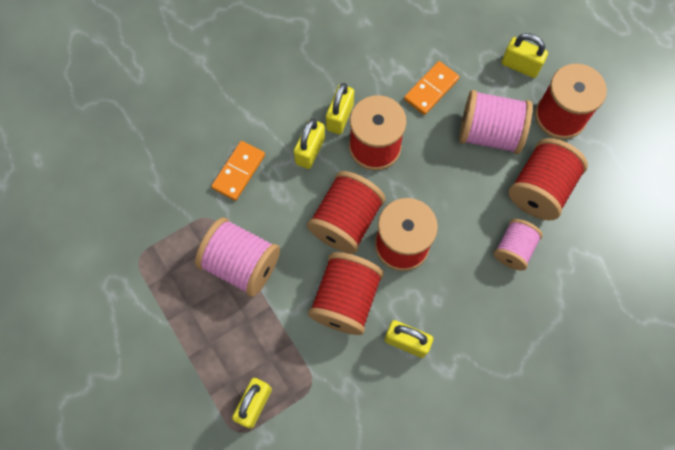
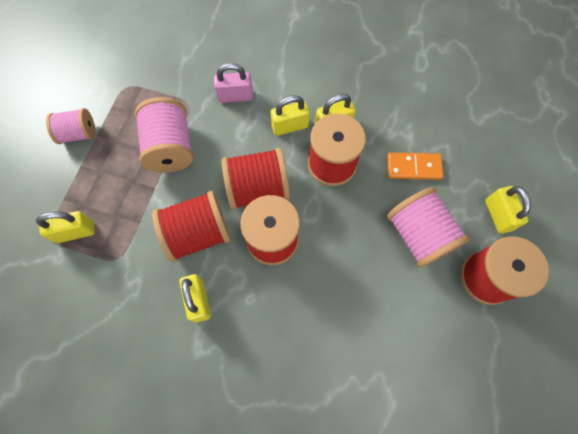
camera: 50 degrees right, 0 degrees up
(239, 172) = (235, 96): orange domino -> pink padlock
(513, 249) = (340, 326): pink spool -> pink spool (79, 134)
(540, 189) = (408, 309): red spool -> none

